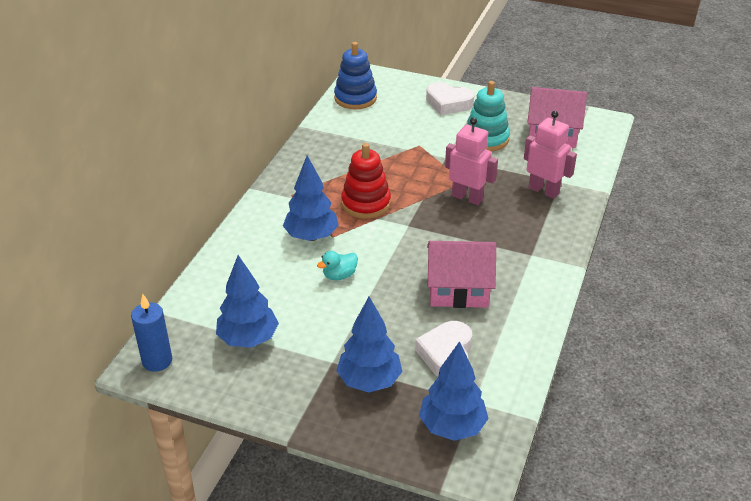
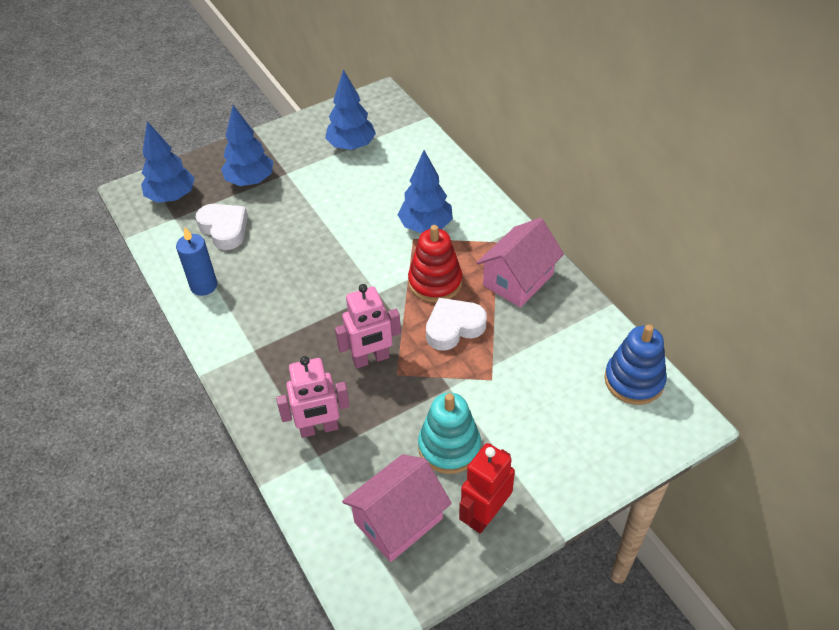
camera: 130 degrees right, 10 degrees up
(157, 361) = (378, 102): blue candle -> blue candle (204, 286)
(339, 275) = (363, 218): turquoise duck -> none
(448, 103) = (553, 463): white heart -> white heart (454, 327)
(458, 290) = (271, 274): pink house -> pink house (518, 280)
(508, 111) = (485, 514): none -> red robot

